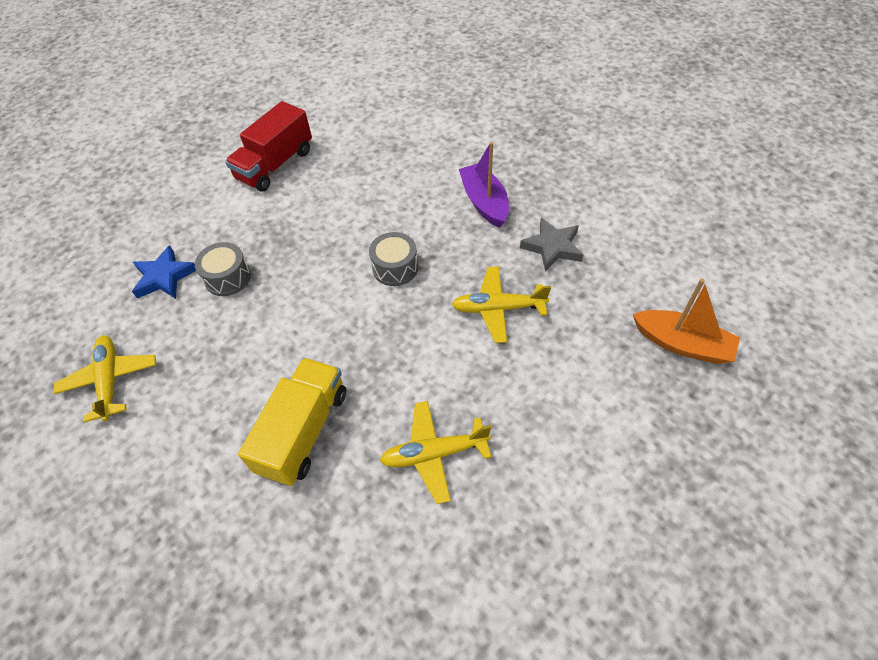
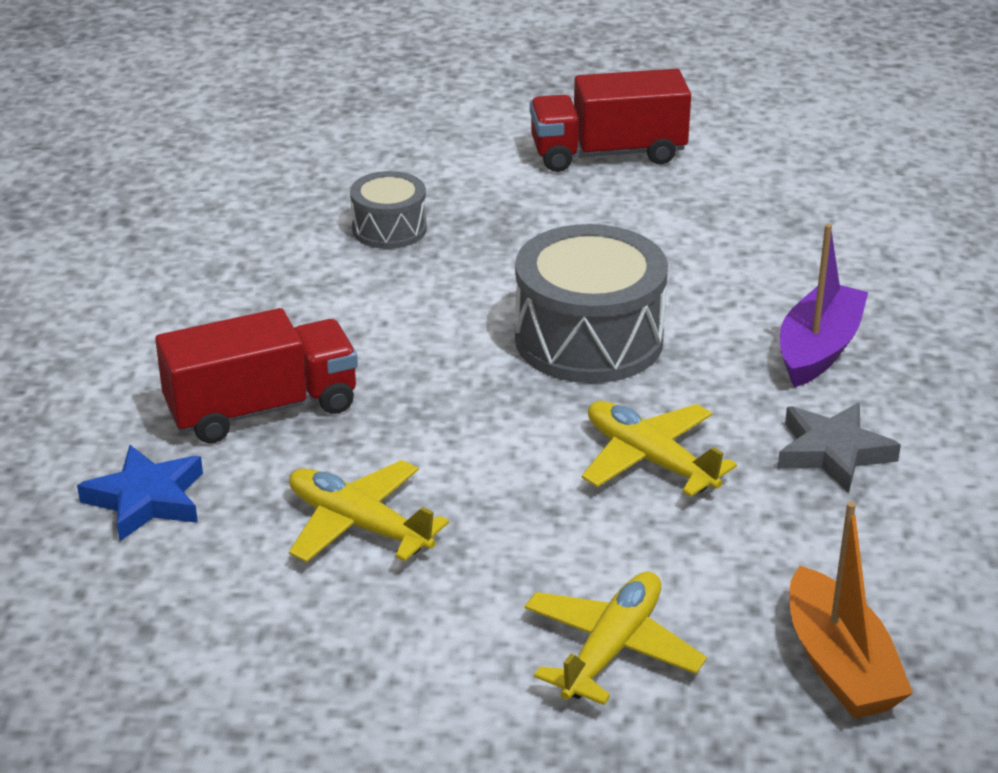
camera: 45 degrees right, 20 degrees down
(110, 380) = (154, 242): yellow plane -> yellow plane (611, 649)
(164, 277) = (327, 187): blue star -> blue star (146, 499)
(304, 431) = (262, 409): yellow truck -> red truck
(395, 268) = (589, 339): grey drum -> grey drum, size x1.82

